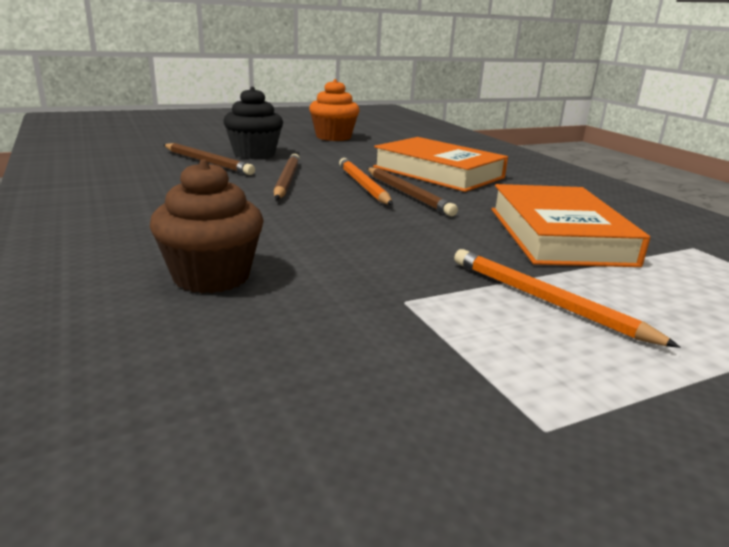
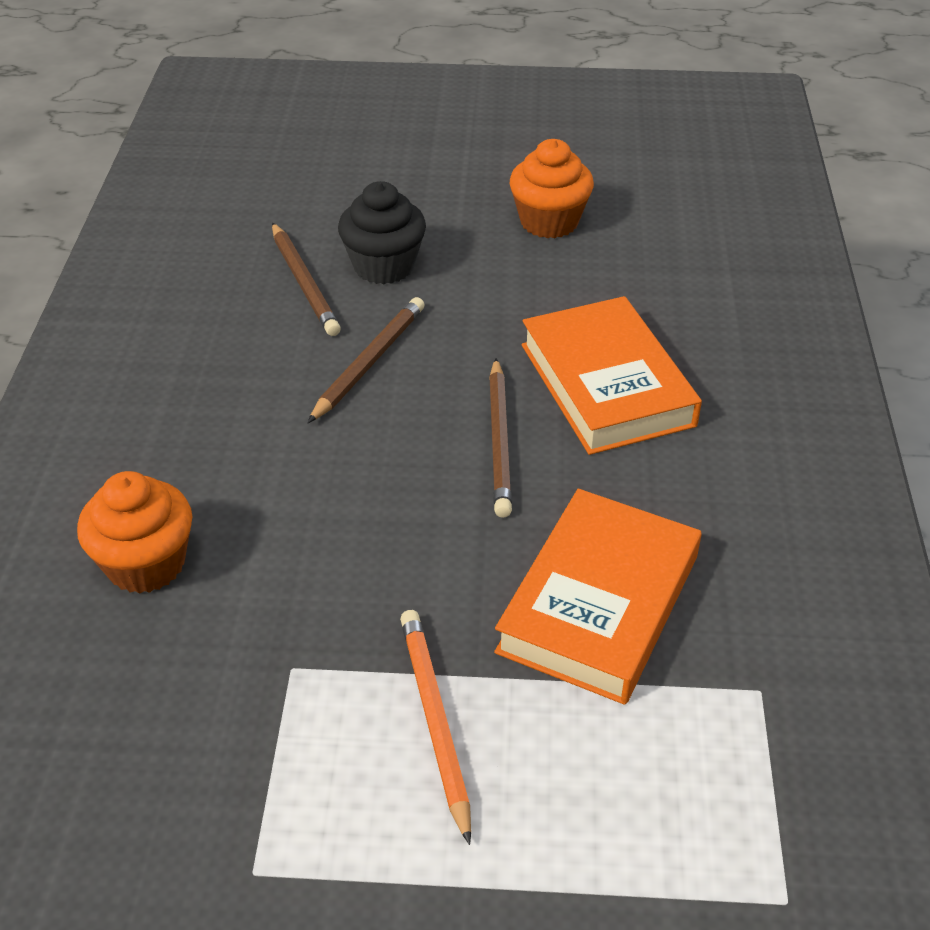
camera: 30 degrees right, 20 degrees up
(211, 277) = (146, 564): brown cupcake -> orange cupcake
(363, 185) = (459, 400): orange pencil -> none

